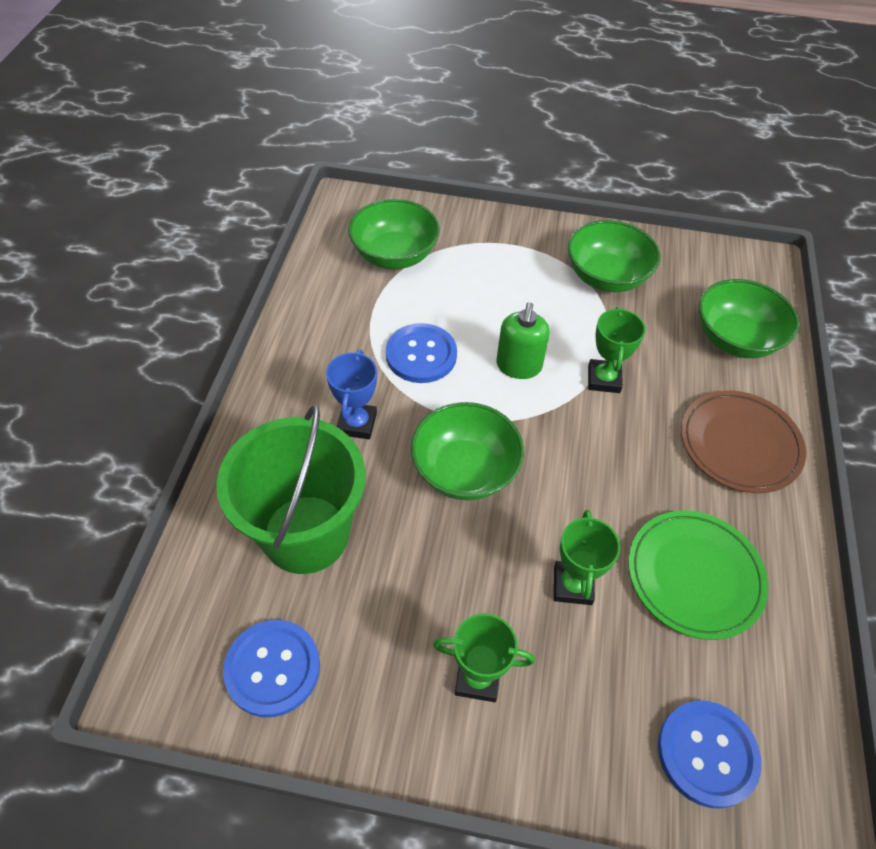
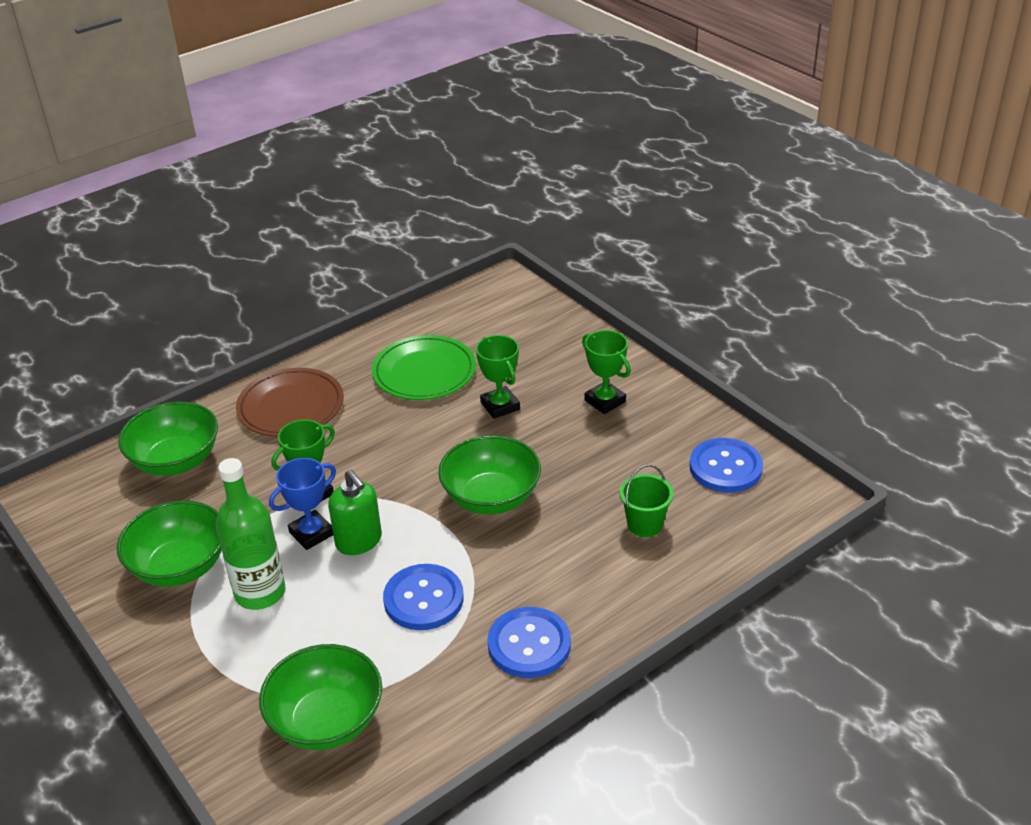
camera: 135 degrees left, 15 degrees down
(306, 534) = (644, 524): green bucket -> green bucket, size x0.45
(357, 423) = (536, 576): blue trophy -> blue trophy (311, 533)
(518, 366) = (359, 541): green soap dispenser -> green soap dispenser turned 90 degrees clockwise
(533, 293) = (260, 593): none -> green bottle
(572, 585) = (500, 406): green trophy -> green trophy turned 75 degrees counterclockwise
(707, 754) = (520, 320): blue button -> blue button (529, 644)

